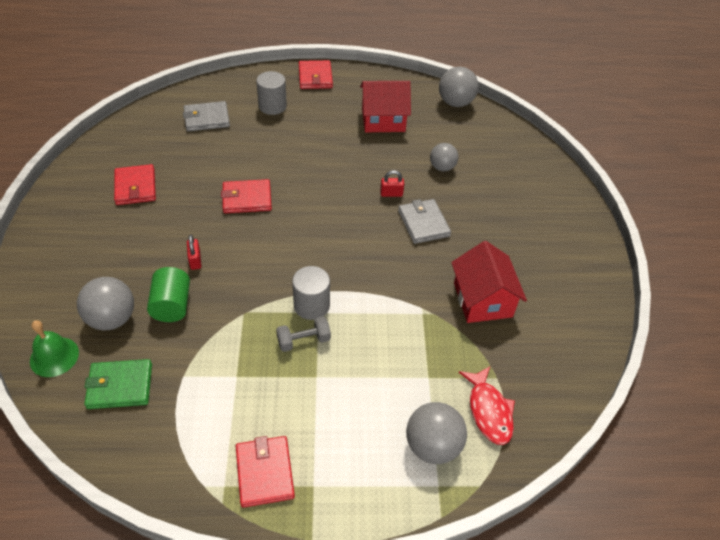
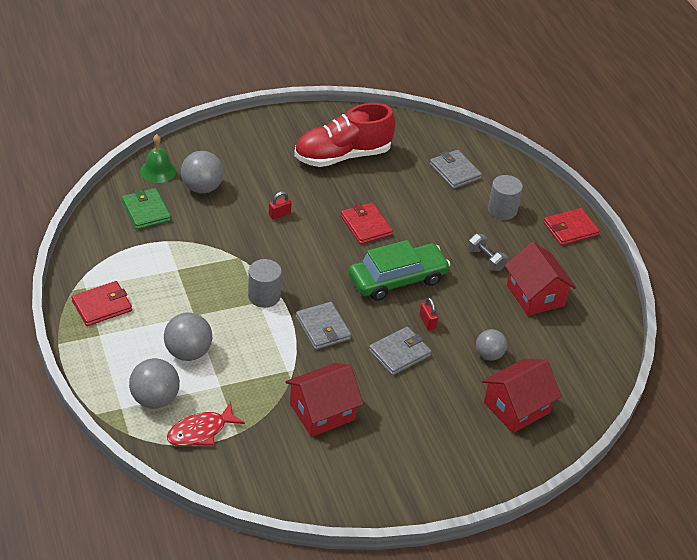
camera: 70 degrees right, 5 degrees down
(135, 187) = (342, 156): red wallet -> red shoe
(172, 305) = (228, 215): green cylinder -> none
(303, 341) = (226, 299): grey dumbbell -> grey dumbbell (486, 259)
(329, 198) = (397, 279): none -> green car
(374, 269) = (323, 328): none -> grey wallet
(455, 103) = (605, 350): grey ball -> grey ball (188, 352)
(504, 170) = (516, 407): none -> red house

